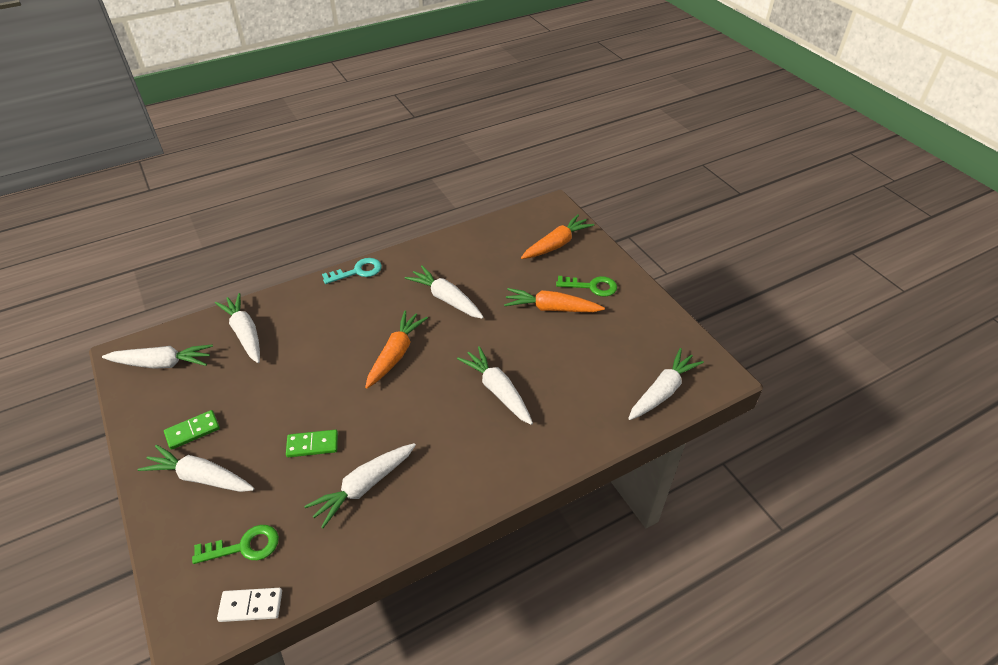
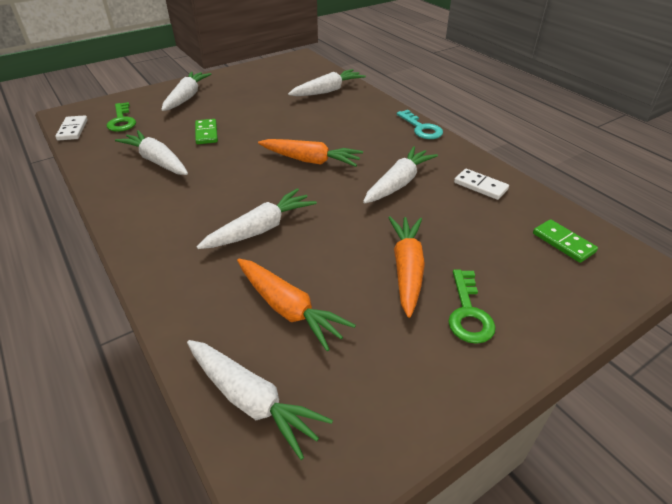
camera: 85 degrees right, 5 degrees down
(162, 363) = (293, 69): white carrot -> none
(192, 431) = (228, 88): green domino -> green domino (563, 243)
(459, 254) = (480, 186): none -> white domino
(556, 244) = (548, 271): orange carrot -> orange carrot (288, 309)

